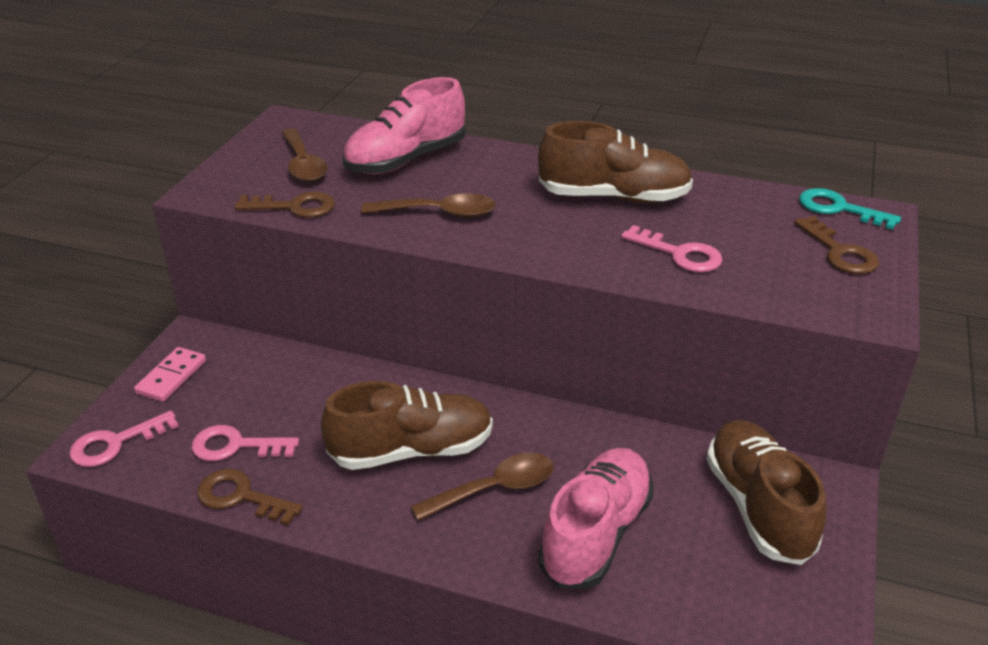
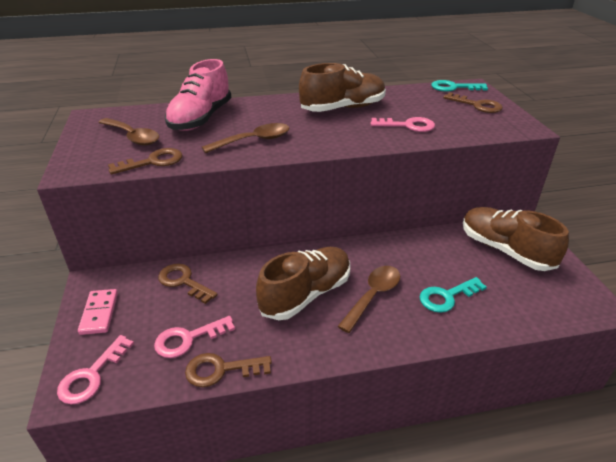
camera: 30 degrees left, 0 degrees up
(285, 375) = (184, 282): none -> brown key
(596, 534) = (447, 296): pink shoe -> turquoise key

